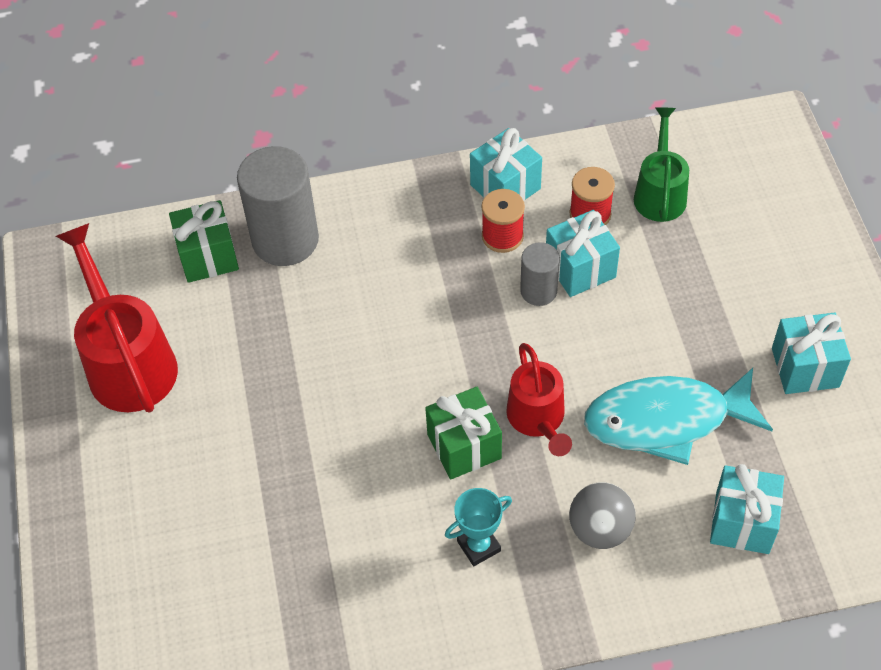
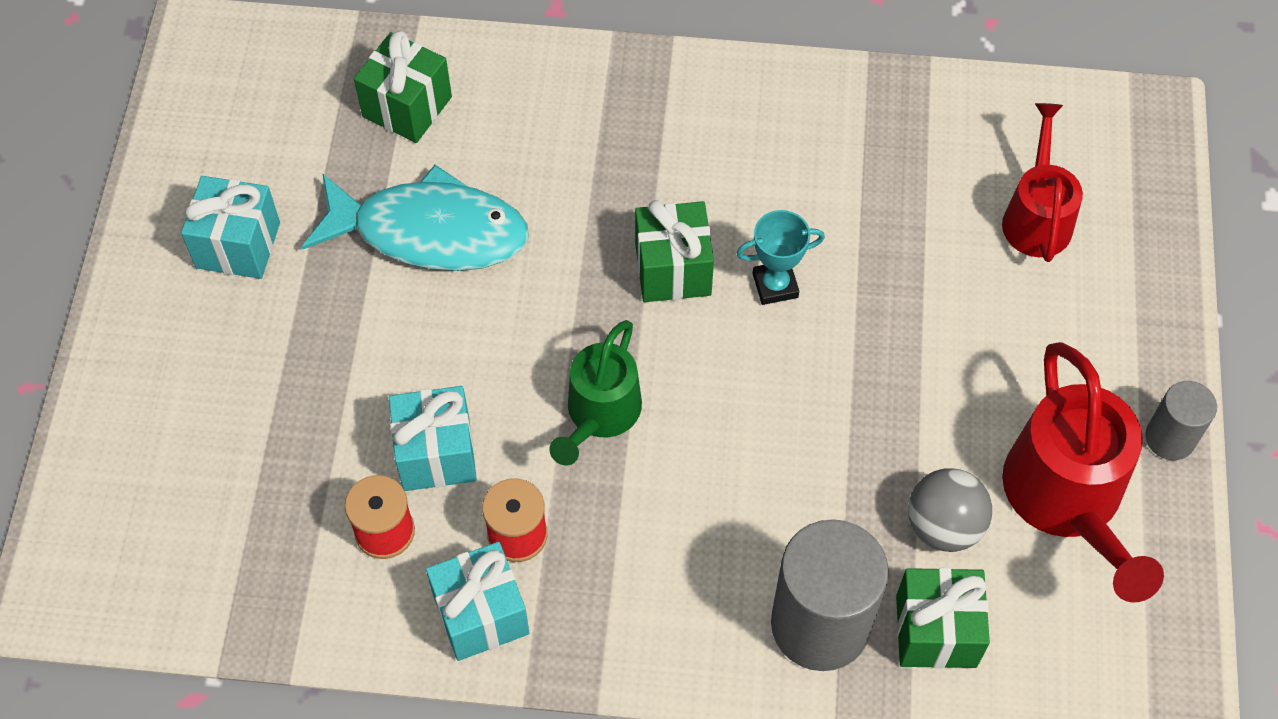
camera: 165 degrees left, 5 degrees up
(479, 546) = (695, 160): turquoise trophy -> turquoise trophy (775, 285)
(538, 291) = (504, 438): grey cylinder -> grey cylinder (1170, 438)
(538, 420) = (575, 274): red watering can -> red watering can (1036, 215)
(600, 529) = (559, 141): grey ball -> grey ball (943, 526)
(659, 192) = (274, 536): green watering can -> green watering can (599, 415)
(742, 522) = (407, 107): turquoise gift -> green gift

